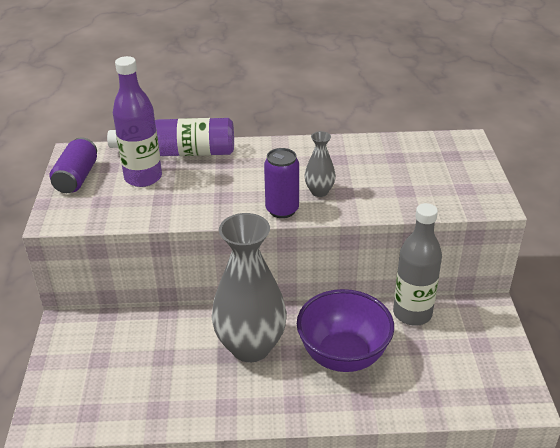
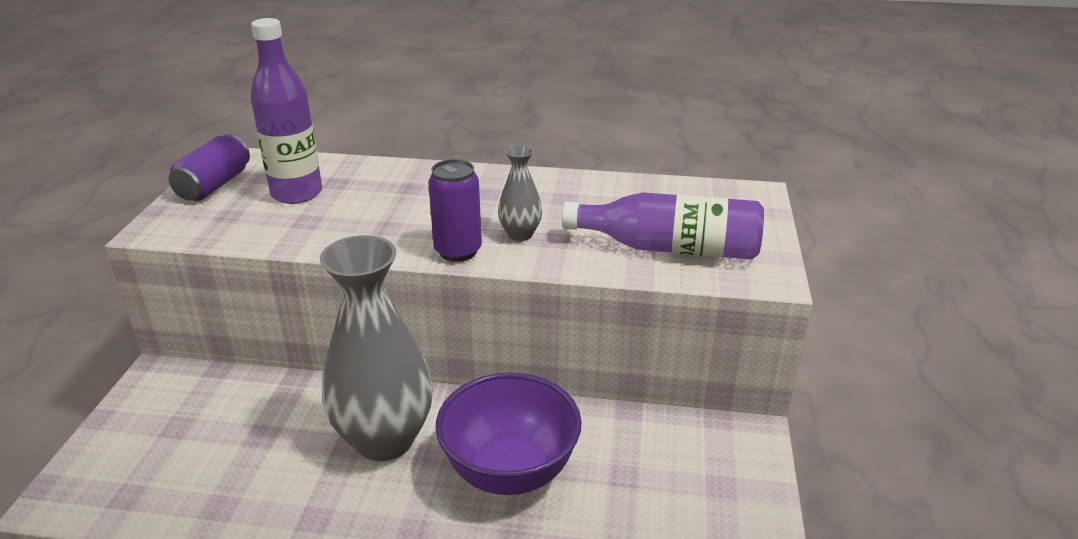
camera: 10 degrees right, 5 degrees down
(180, 152) = (360, 170): purple bottle -> purple bottle (670, 248)
(412, 313) = (632, 426): grey bottle -> none

